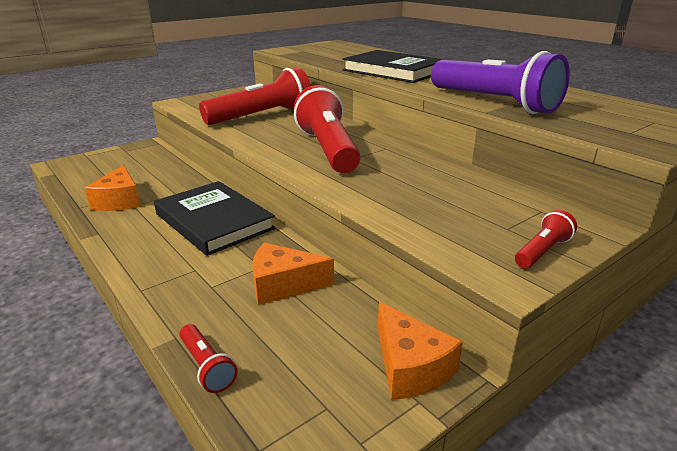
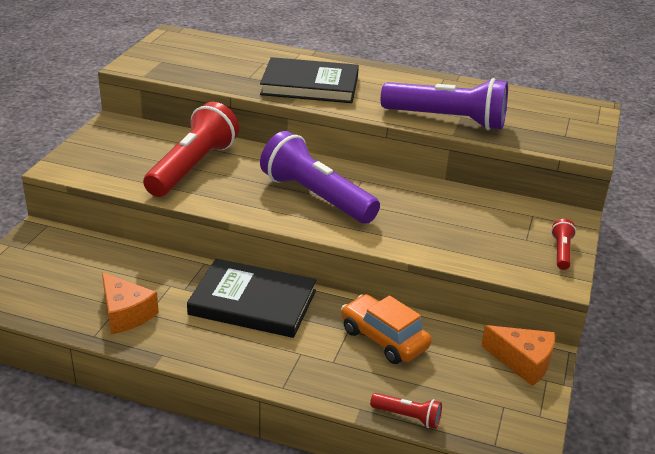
camera: 35 degrees left, 5 degrees up
(283, 285) = (384, 338): orange cheese -> orange car
(328, 150) = (316, 197): red flashlight -> purple flashlight

